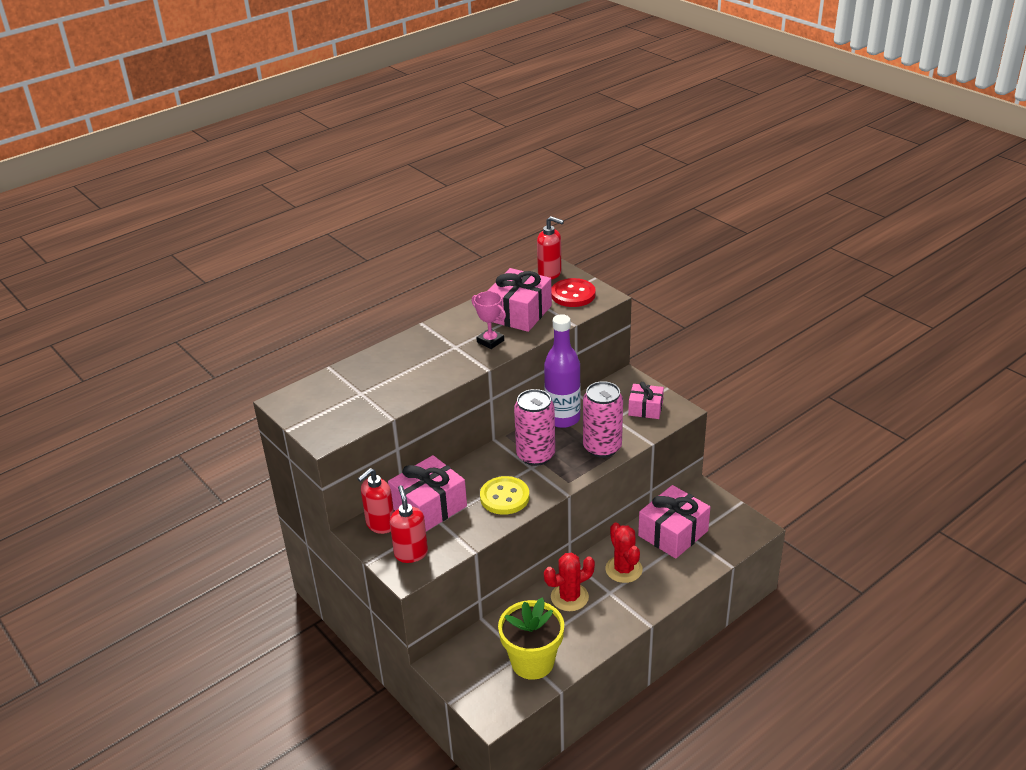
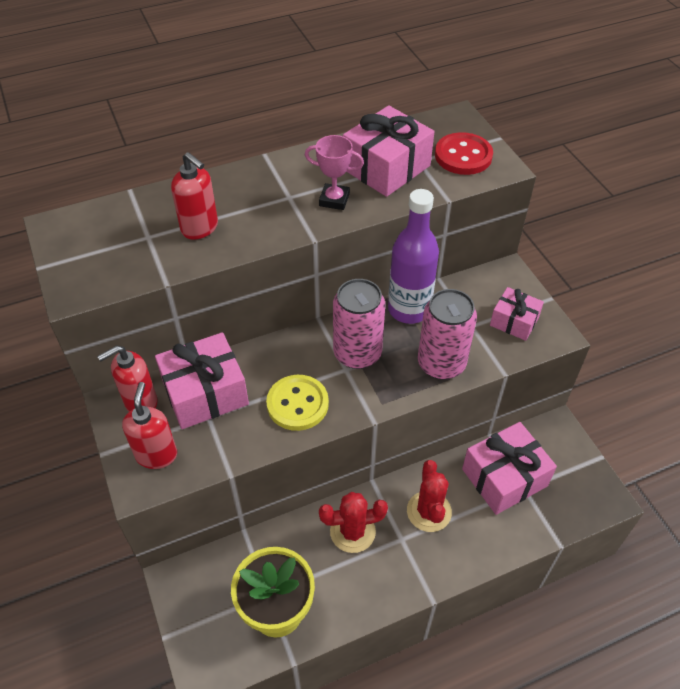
camera: 15 degrees right, 15 degrees up
(490, 341) = (334, 200): pink trophy -> pink trophy turned 45 degrees counterclockwise
(550, 274) = (446, 120): red soap dispenser -> red soap dispenser (200, 228)

